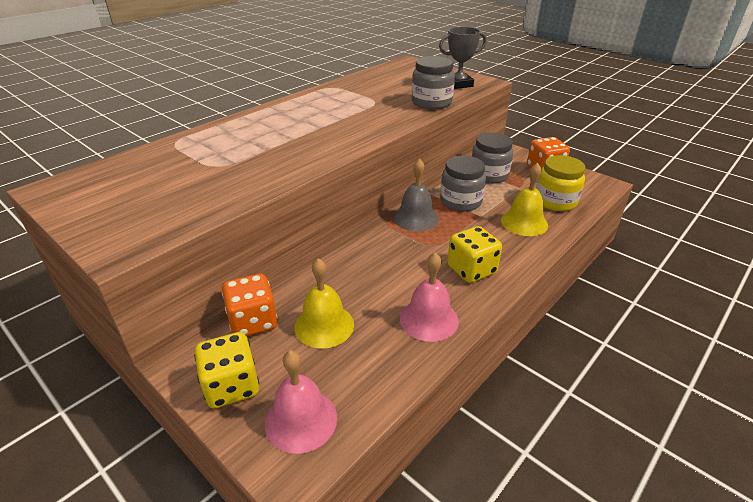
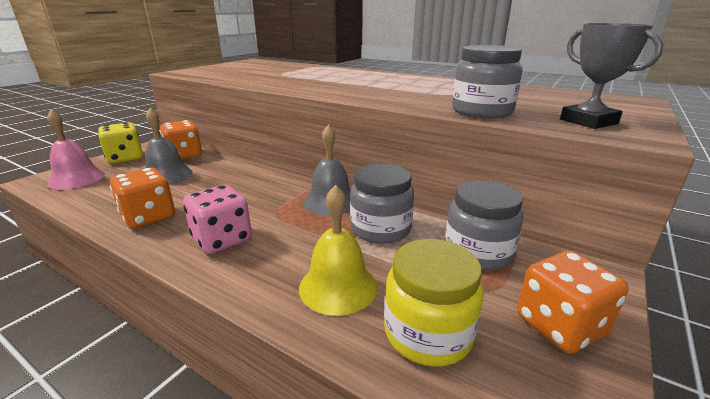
camera: 80 degrees right, 10 degrees down
(324, 325) = (167, 176): yellow bell -> grey bell
(429, 319) = (149, 217): pink bell -> orange dice
(471, 270) = (222, 239): yellow dice -> pink dice

